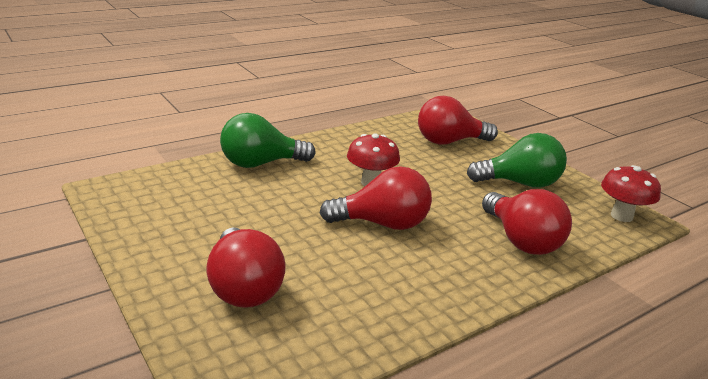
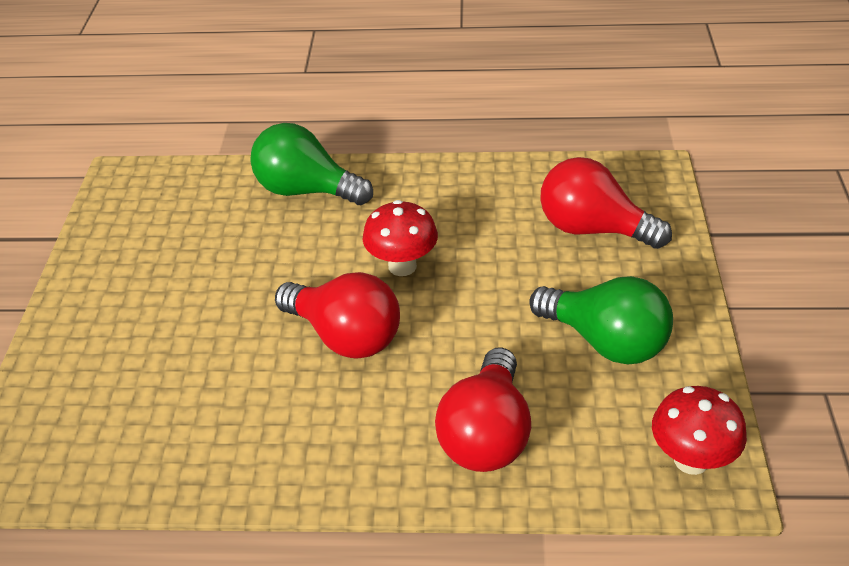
camera: 40 degrees right, 15 degrees up
(244, 287) = (124, 361): red light bulb -> none

